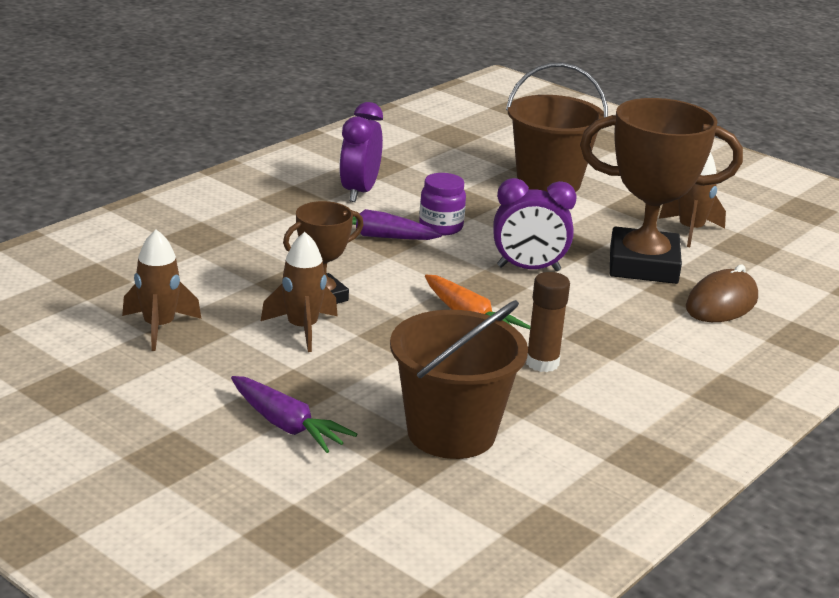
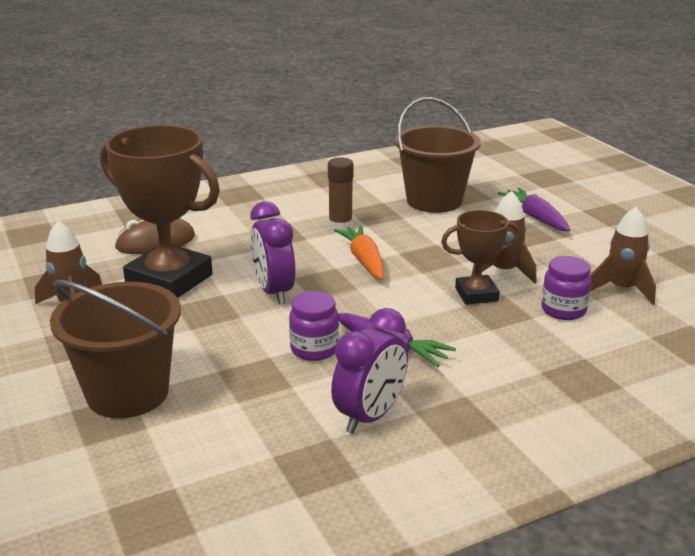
camera: 155 degrees left, 0 degrees up
(223, 293) = (563, 310): none -> purple jar
(528, 268) = (274, 292): purple clock -> purple clock turned 135 degrees counterclockwise

